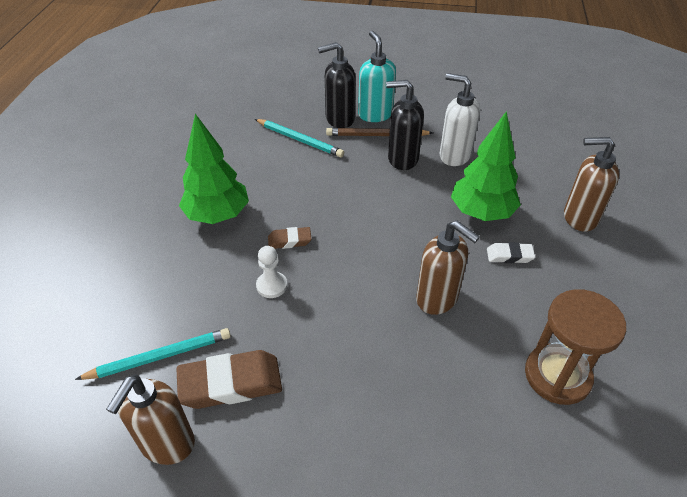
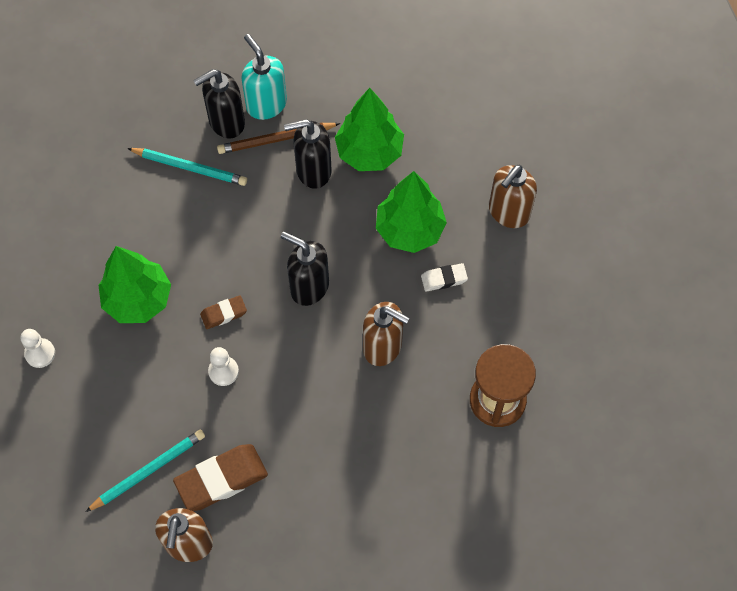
camera: 15 degrees left, 20 degrees up
(112, 236) = (40, 353): none -> white pawn
(376, 236) = (309, 287): none -> black soap dispenser
(454, 155) = (369, 152): white soap dispenser -> green tree
(579, 218) = (508, 212): brown soap dispenser -> brown soap dispenser turned 45 degrees counterclockwise

